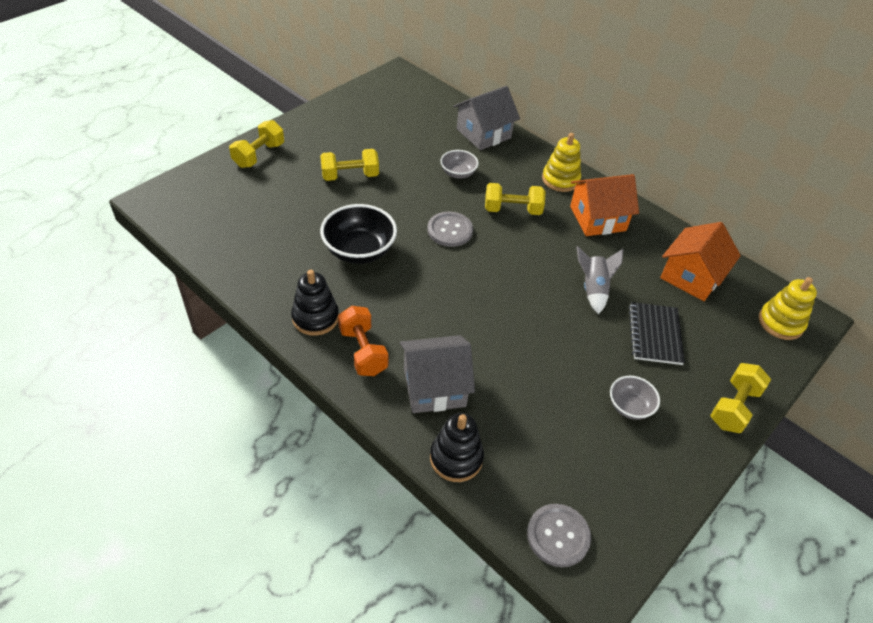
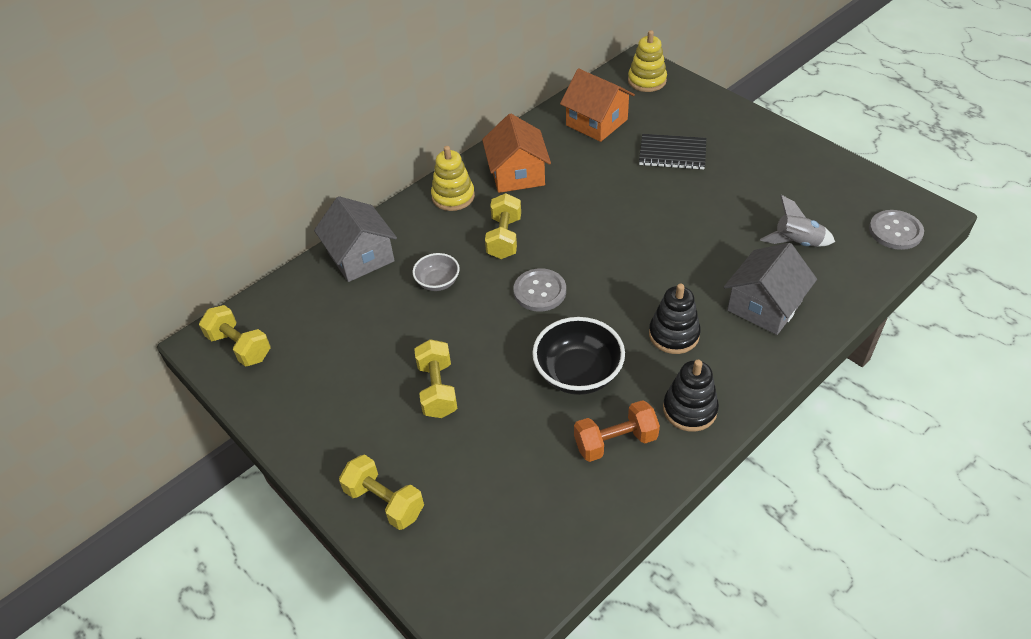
camera: 80 degrees left, 0 degrees up
(363, 351) = (730, 364): orange dumbbell -> orange dumbbell (615, 442)
(434, 387) = (764, 306): grey house -> grey house turned 45 degrees clockwise
(456, 458) = (841, 291): black stacking toy -> black stacking toy (674, 334)
(593, 289) = (620, 187): grey rocket -> grey rocket (796, 243)
(629, 406) = (757, 178): grey bowl -> none
(734, 407) = (743, 120): yellow dumbbell -> yellow dumbbell (239, 346)

